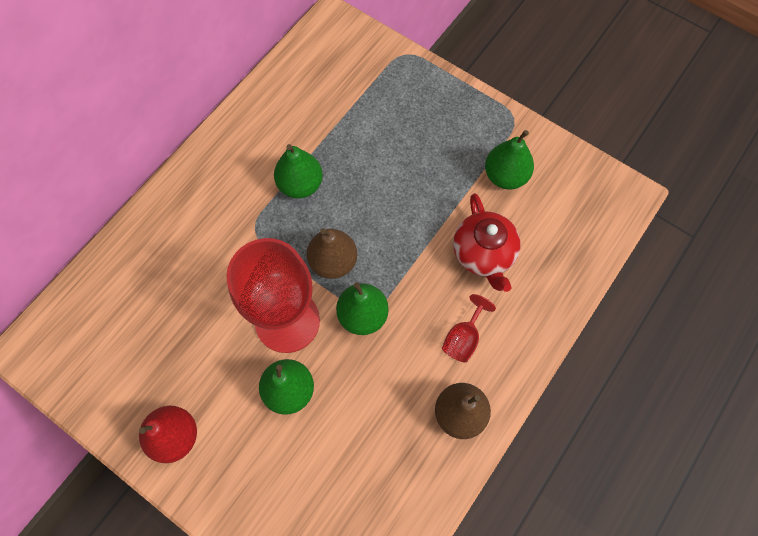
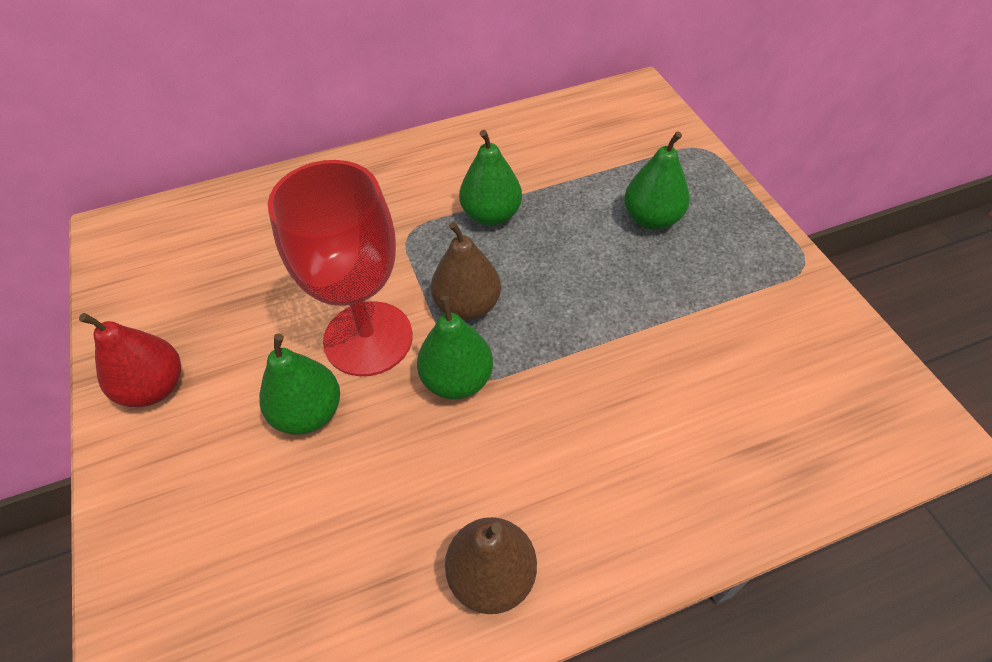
camera: 35 degrees right, 15 degrees down
(463, 338) = (565, 480): red goblet -> none
(483, 254) = (663, 393): red teapot -> none
(505, 176) = (752, 320): green pear -> green pear (652, 219)

